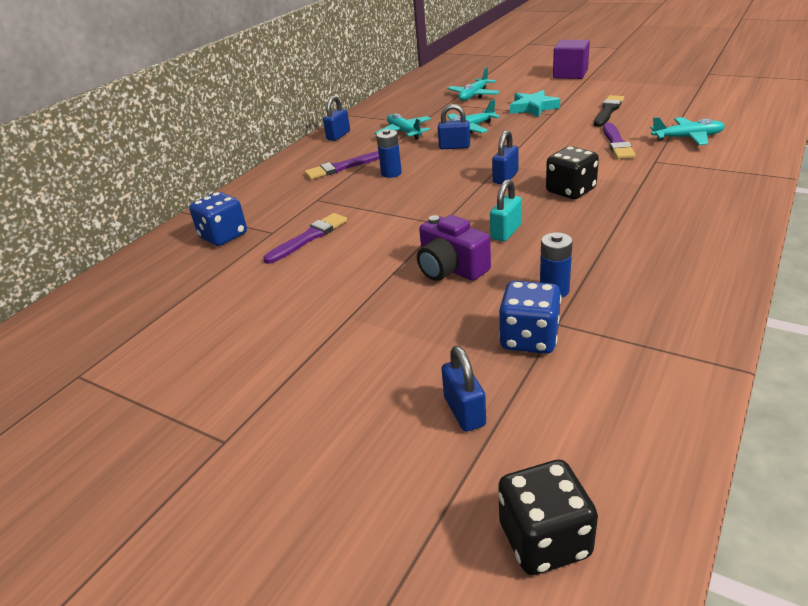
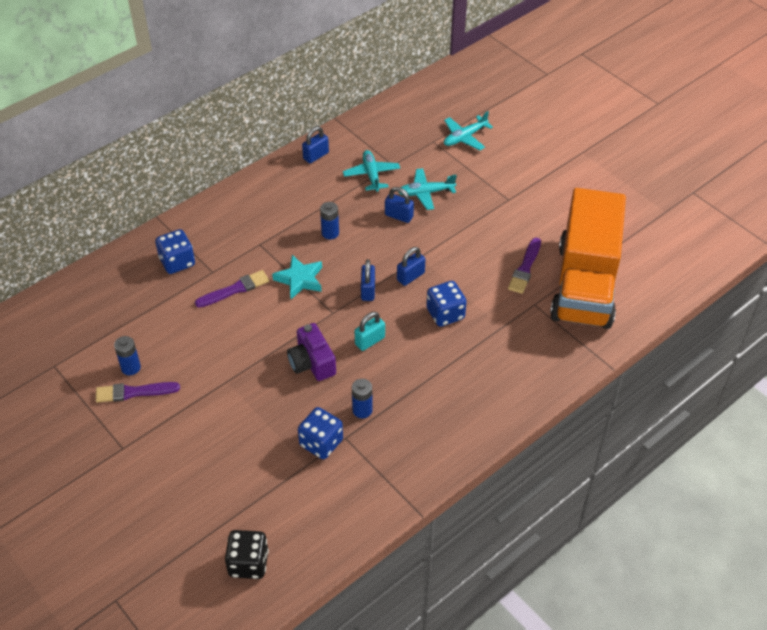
camera: 15 degrees right, 15 degrees up
(200, 343) = (131, 367): none -> blue battery
(342, 167) = (297, 207): purple brush -> purple brush (134, 392)
(464, 411) = (254, 479): blue padlock -> blue padlock (368, 290)
(533, 108) = (500, 183): turquoise star -> turquoise star (300, 279)
(570, 74) = (574, 137): purple cube -> none
(570, 191) = (445, 314): black dice -> blue dice
(608, 111) = (556, 216): black brush -> none
(687, 138) = (584, 284): turquoise plane -> orange truck

